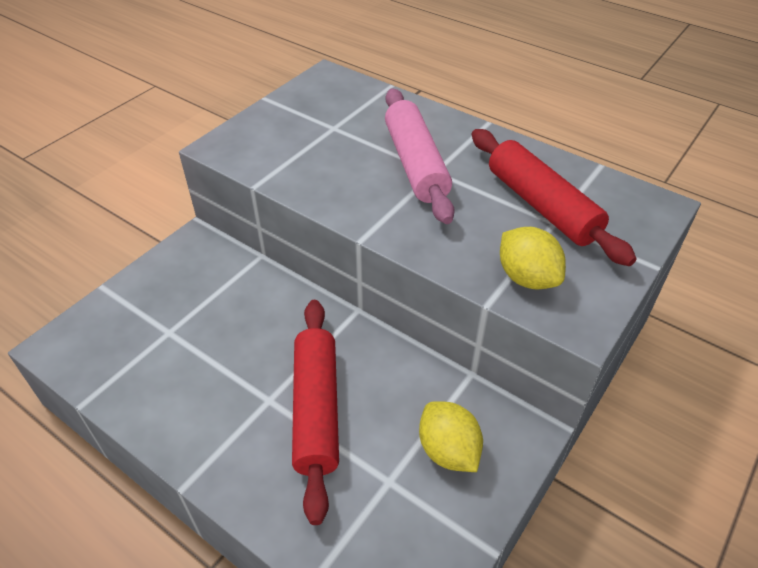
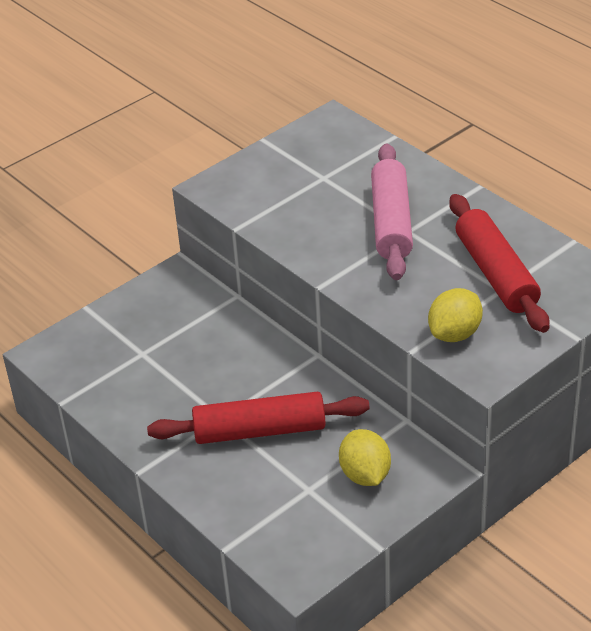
camera: 15 degrees right, 5 degrees down
(316, 410) = (260, 430): red rolling pin -> red rolling pin turned 75 degrees clockwise
(527, 278) = (455, 333): yellow lemon -> yellow lemon turned 60 degrees clockwise

